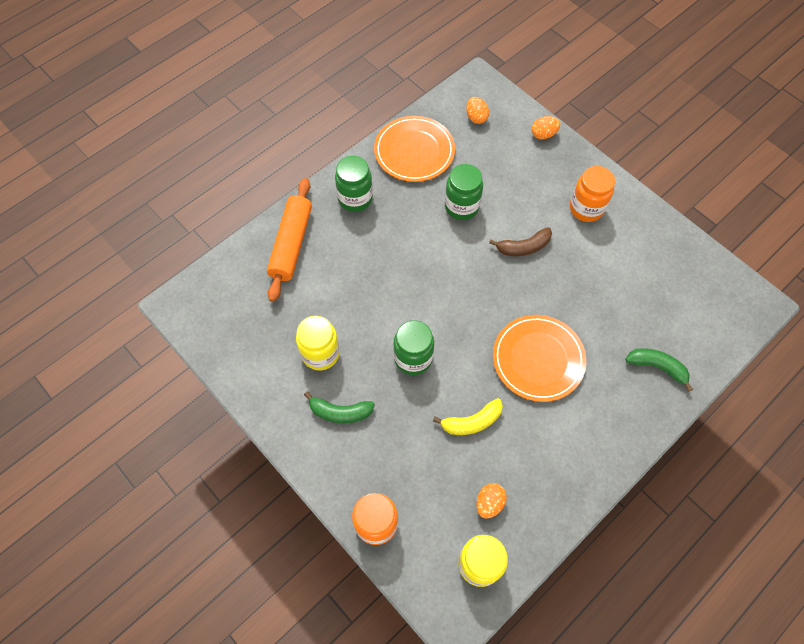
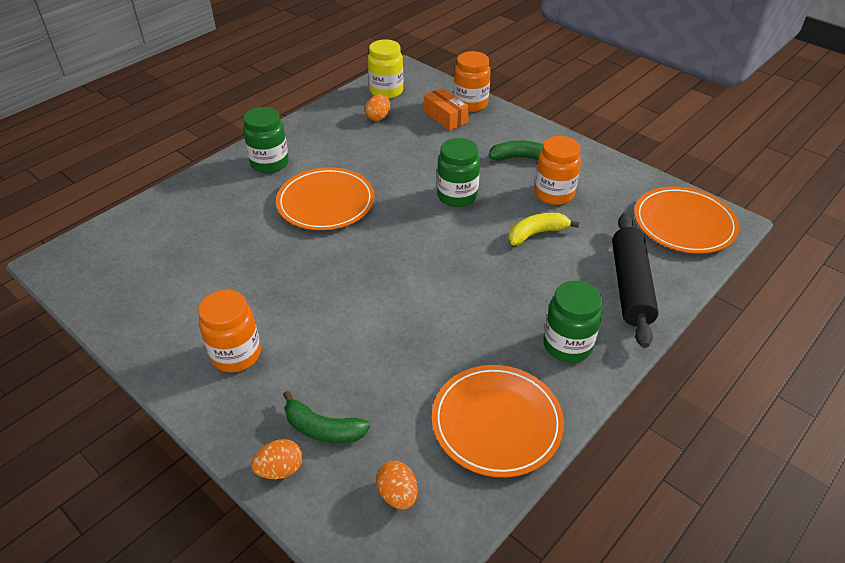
camera: 175 degrees right, 20 degrees down
(217, 306) = (684, 223): none -> orange plate
(291, 244) = (630, 286): orange rolling pin -> black rolling pin
(320, 353) = (554, 194): yellow jar -> orange jar
(409, 496) = (445, 117): none -> orange box
(461, 207) = (415, 345): green jar -> green jar (269, 163)
(472, 422) = (394, 158): yellow banana -> yellow banana (536, 233)
(523, 247) = (331, 301): brown banana -> none
(657, 367) = (200, 203): green banana -> green banana (323, 429)

